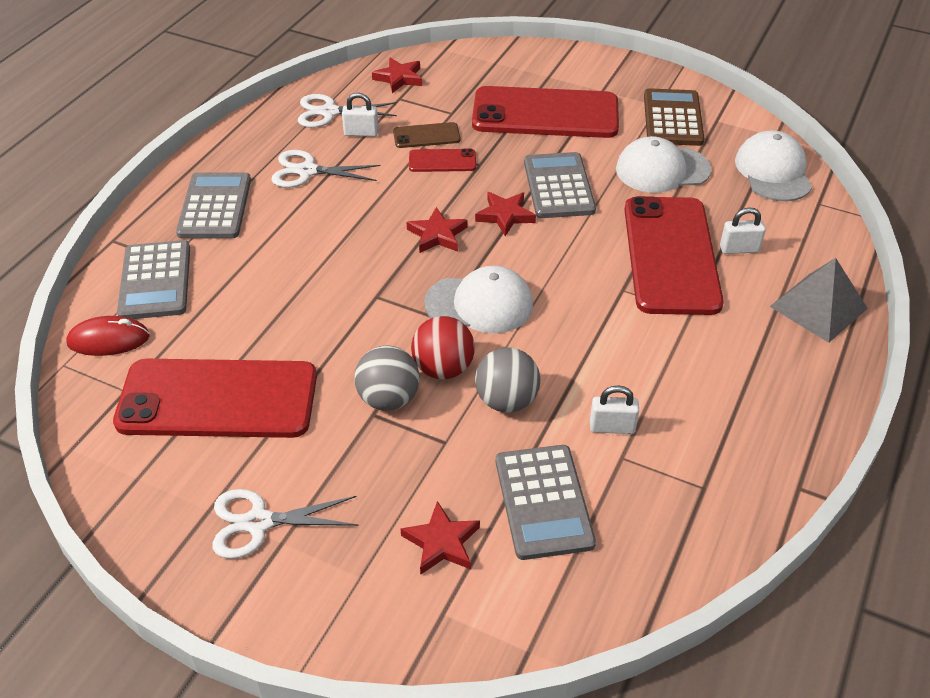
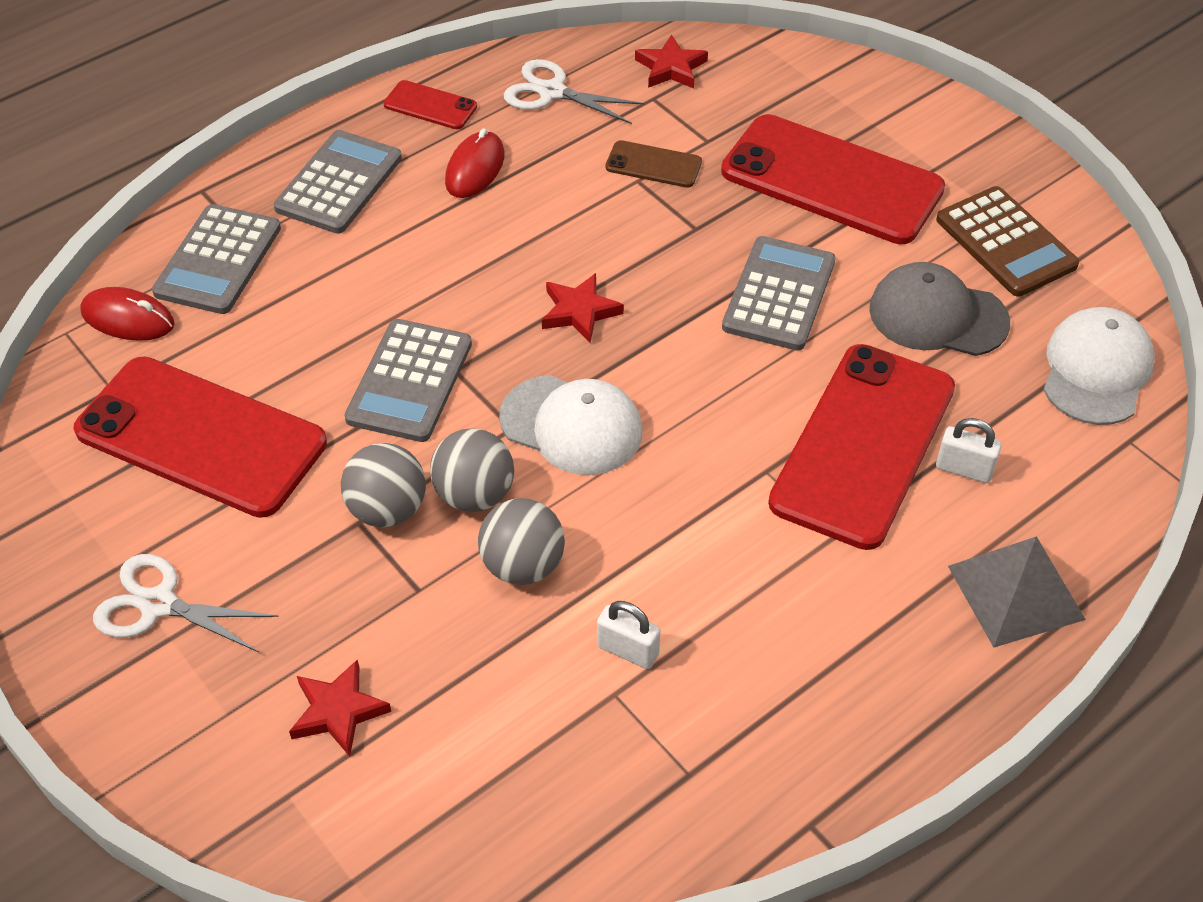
camera: 25 degrees right, 5 degrees up
(307, 171) = (475, 168): white scissors -> red mouse
(361, 133) = (573, 135): white padlock -> none
(442, 161) = (651, 208): red phone -> red phone (430, 106)
(443, 368) = (474, 495): red ball -> grey ball
(505, 216) = (682, 313): red star -> none
(544, 502) = (484, 711): grey calculator -> grey calculator (410, 381)
(662, 169) = (937, 315): white cap -> grey cap
(672, 118) = (1006, 242): brown calculator -> brown calculator turned 120 degrees clockwise

